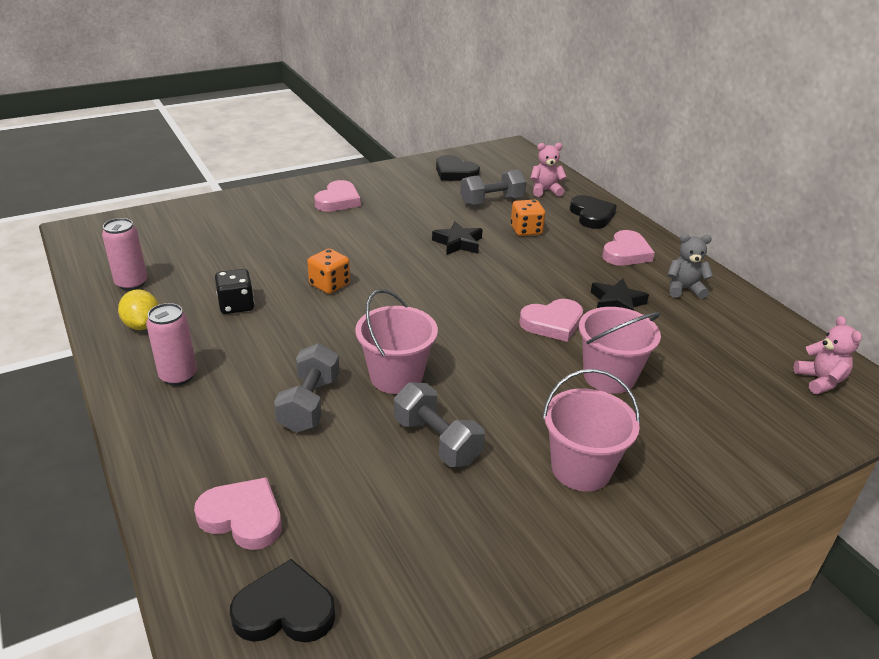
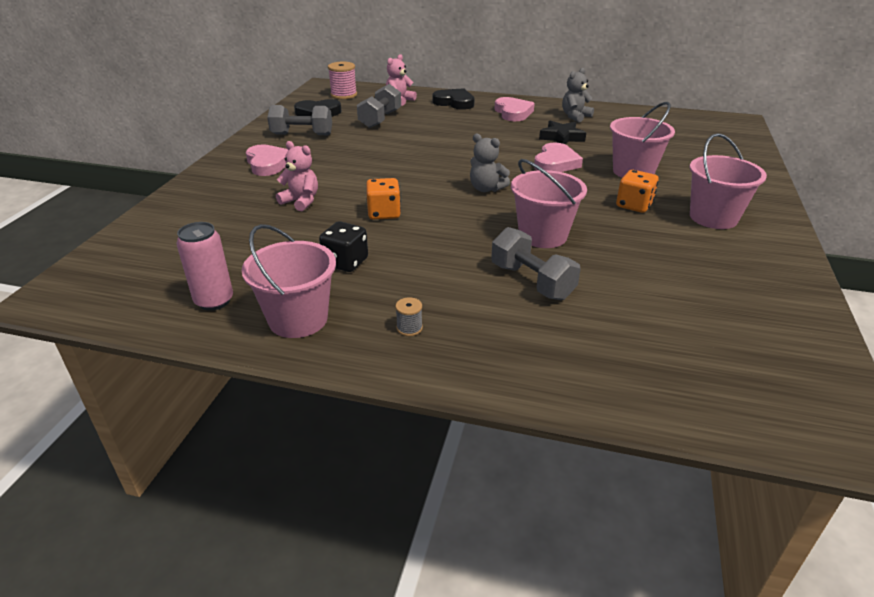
camera: 45 degrees left, 0 degrees up
(142, 325) = (298, 319): yellow lemon -> pink bucket
(178, 376) = (409, 328): pink can -> grey spool
(243, 517) = (642, 364): pink heart -> none
(285, 610) = (765, 383): black heart -> none
(437, 441) = (635, 251): grey dumbbell -> grey dumbbell (302, 134)
(441, 310) = (486, 189): none -> grey teddy bear
(458, 243) = (412, 150): black star -> none
(510, 164) = (344, 95): none -> pink spool
(526, 230) = (436, 125): orange dice -> orange dice (634, 205)
(820, 381) = (704, 126): pink teddy bear -> pink teddy bear (301, 201)

